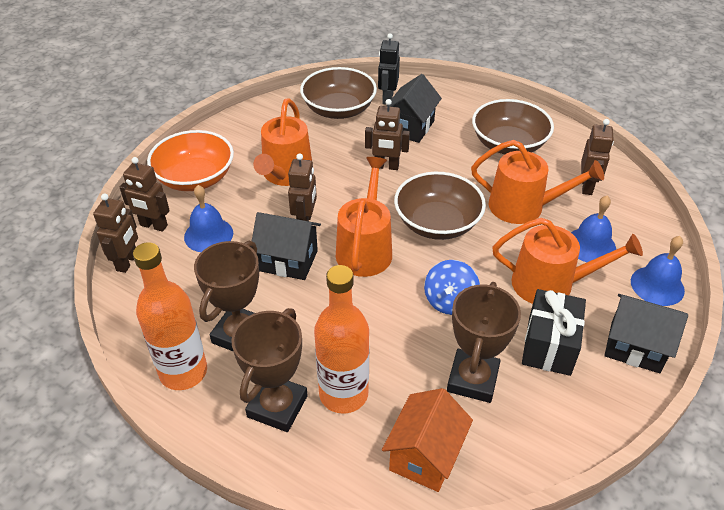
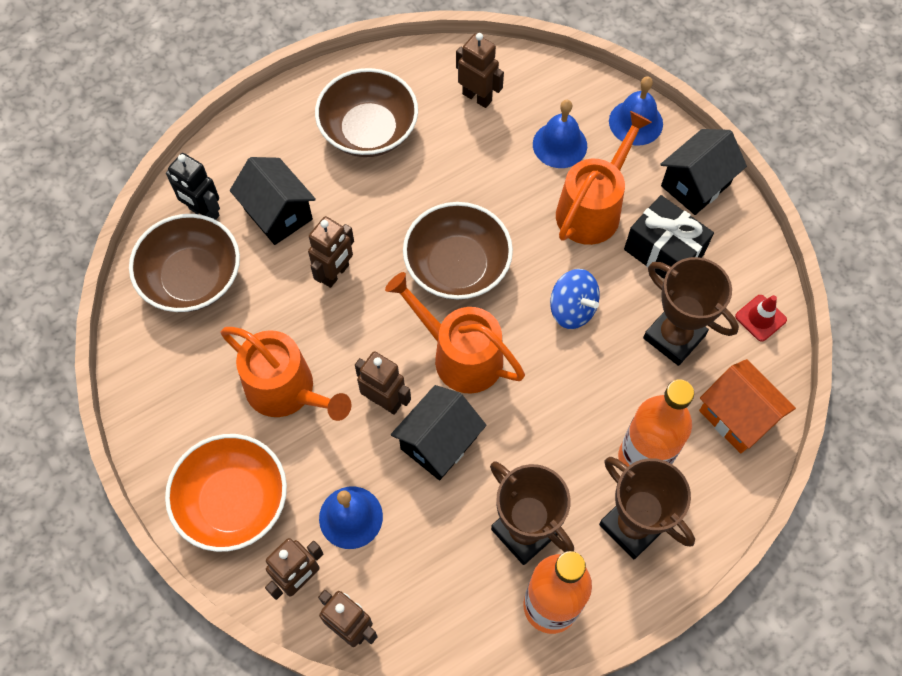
camera: 65 degrees left, 20 degrees up
(523, 207) = (475, 172): orange watering can -> none
(540, 443) = (760, 318): none -> red traffic cone

